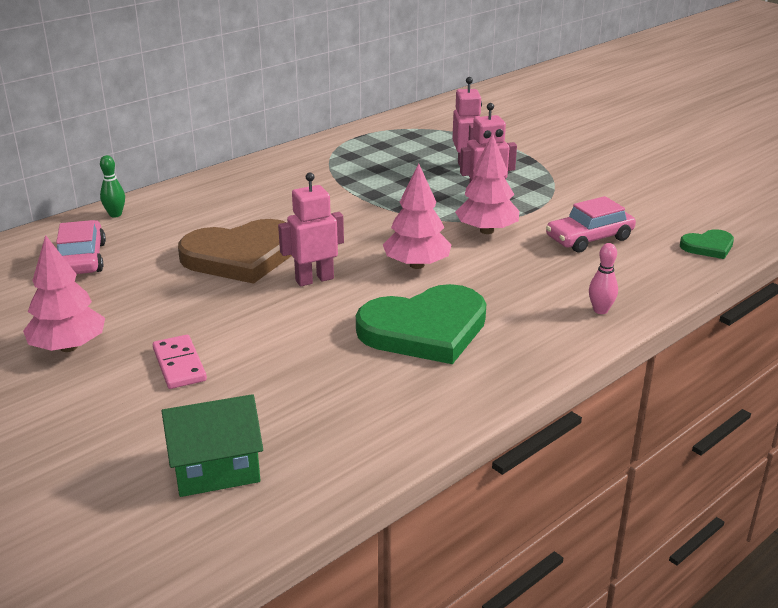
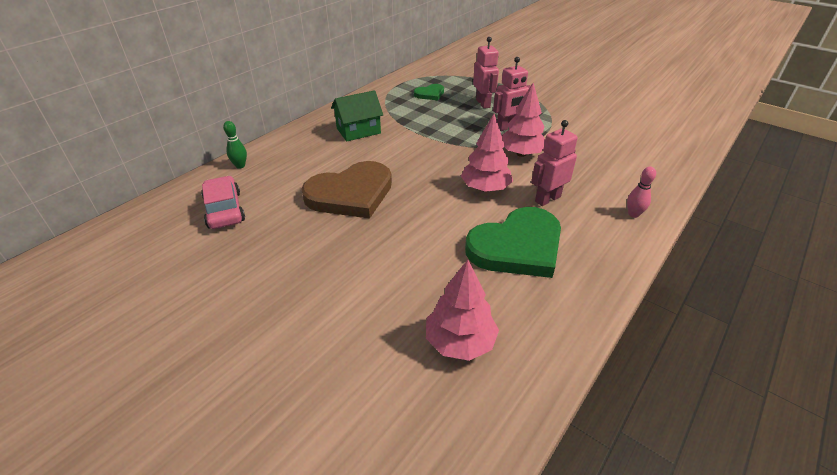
camera: 10 degrees left, 10 degrees up
(68, 347) = (237, 300): pink tree -> pink tree (460, 342)
(179, 365) = (337, 307): pink domino -> none
(216, 469) = (407, 420): green house -> green house (358, 131)
(314, 279) = (415, 209): pink robot -> pink robot (547, 199)
(589, 238) = (594, 153): pink car -> none
(708, 246) = (675, 152): green heart -> green heart (430, 94)

